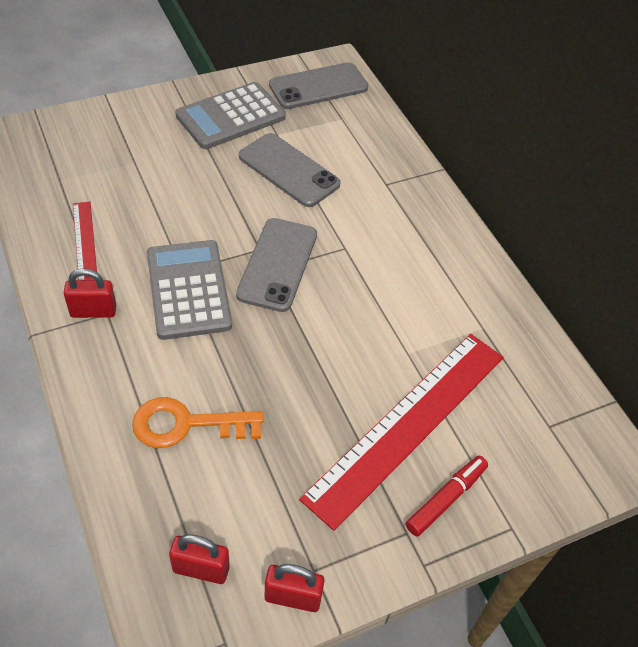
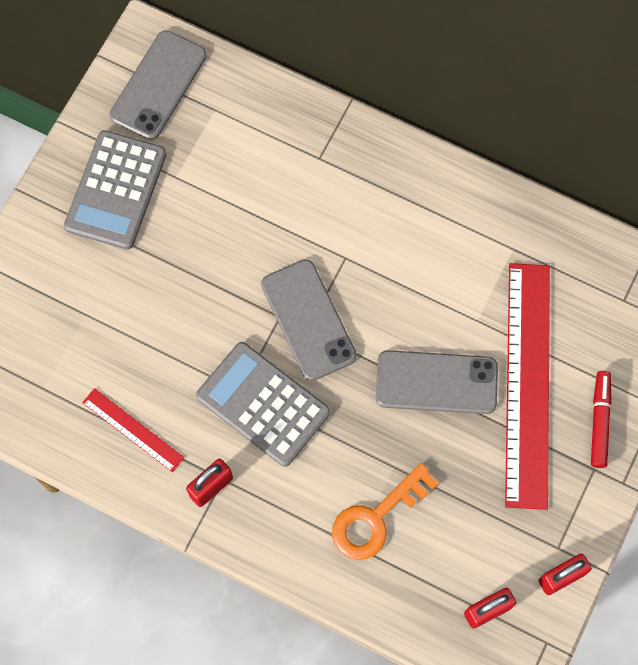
camera: 35 degrees left, 20 degrees up
(289, 170) = (225, 211): grey phone -> grey phone (436, 382)

